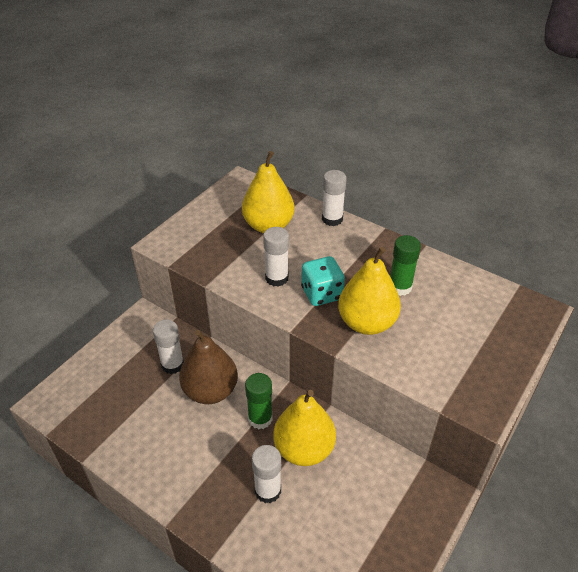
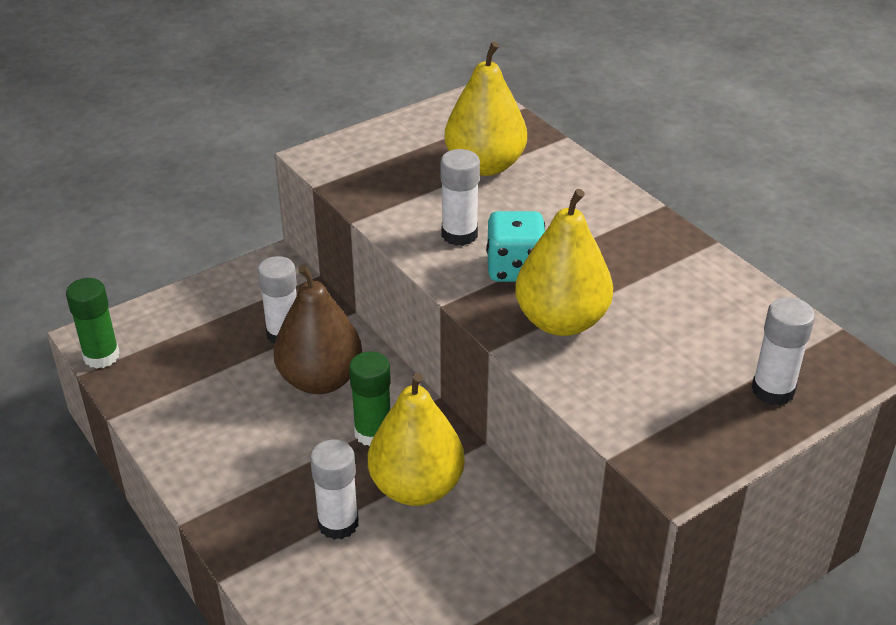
camera: 20 degrees right, 5 degrees down
(332, 219) = (587, 176): white glue stick -> white glue stick (773, 390)
(400, 287) = (641, 287): green glue stick -> green glue stick (101, 356)

